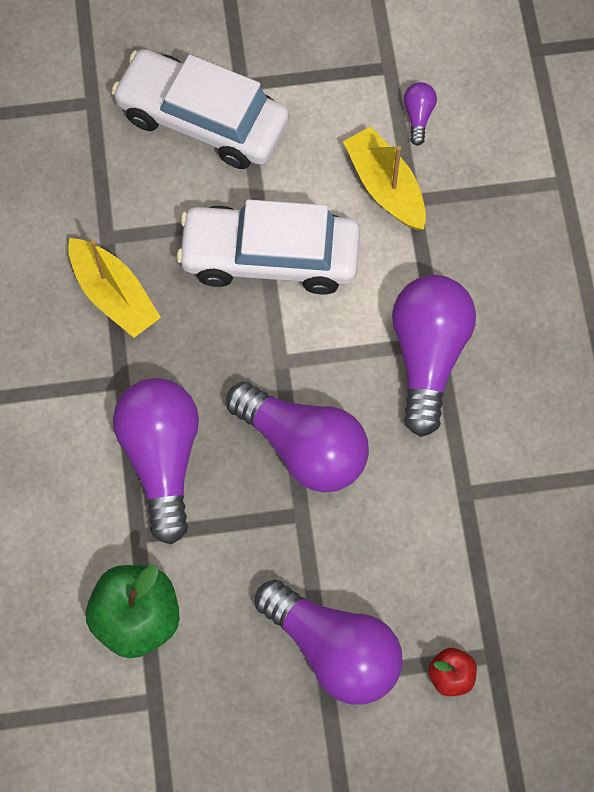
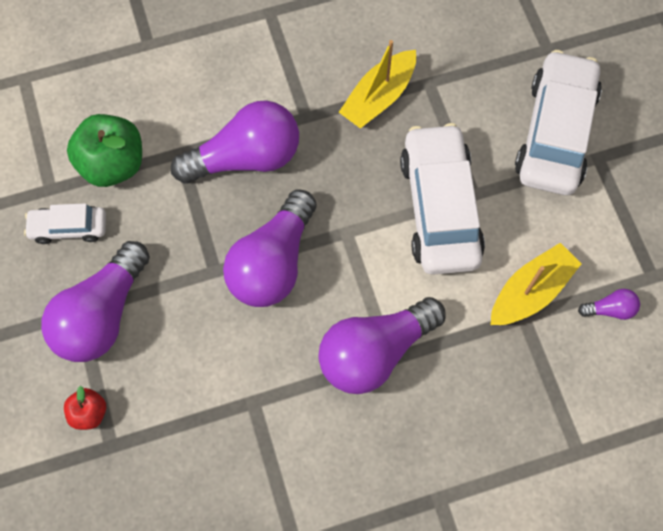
camera: 80 degrees right, 0 degrees up
(213, 681) = (69, 228): none -> white car
(428, 356) = (375, 352): purple light bulb -> purple light bulb turned 150 degrees clockwise

